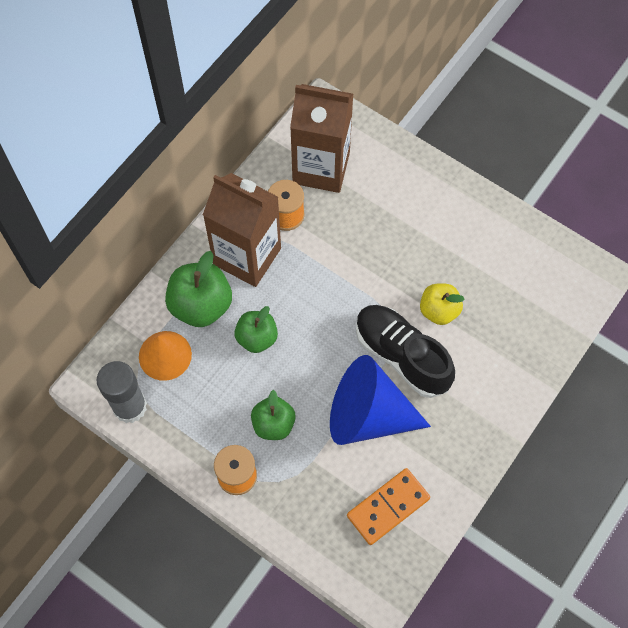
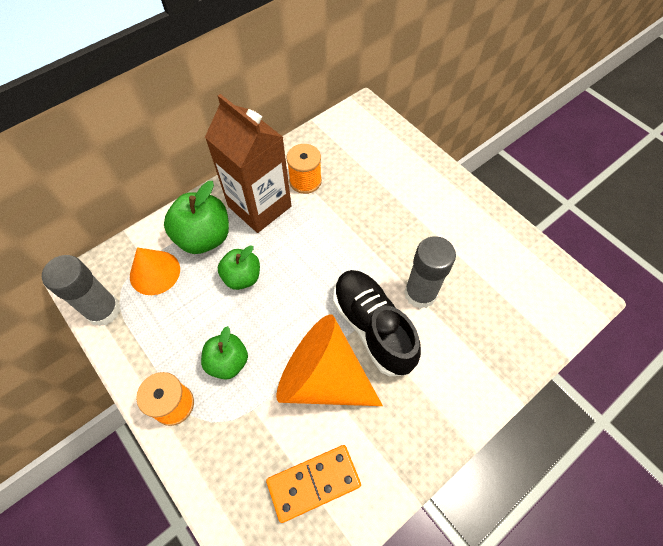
camera: 15 degrees right, 5 degrees down
(321, 168) = (347, 151): brown carton -> none
(368, 415) = (322, 377): blue cone -> orange cone
(439, 310) = (420, 293): yellow apple -> grey glue stick

